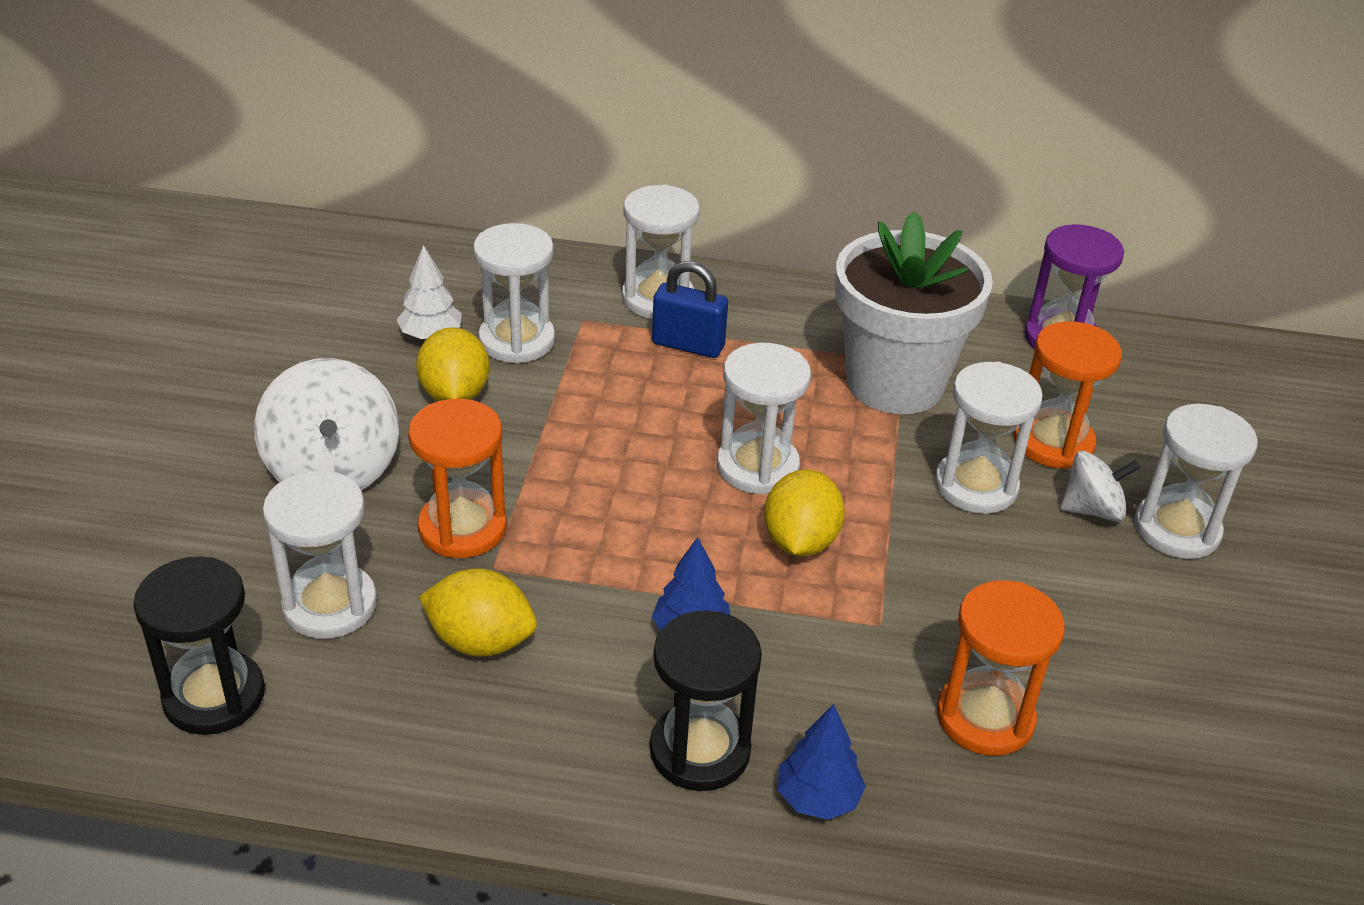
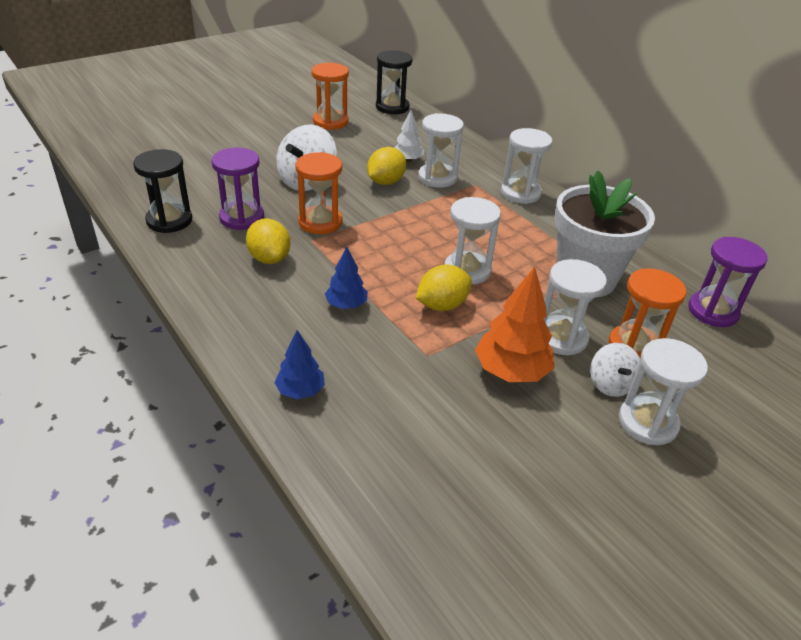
camera: 45 degrees right, 0 degrees up
(330, 605) = (242, 218): white hourglass -> purple hourglass
(688, 345) = (507, 214): blue padlock -> none
(700, 751) = (284, 343): black hourglass -> black hourglass (392, 107)
(985, 717) = (416, 419): orange hourglass -> orange hourglass (330, 122)
(988, 572) = (511, 371): none -> orange tree
(1092, 509) = (610, 384): white spinning top -> white spinning top turned 45 degrees clockwise

